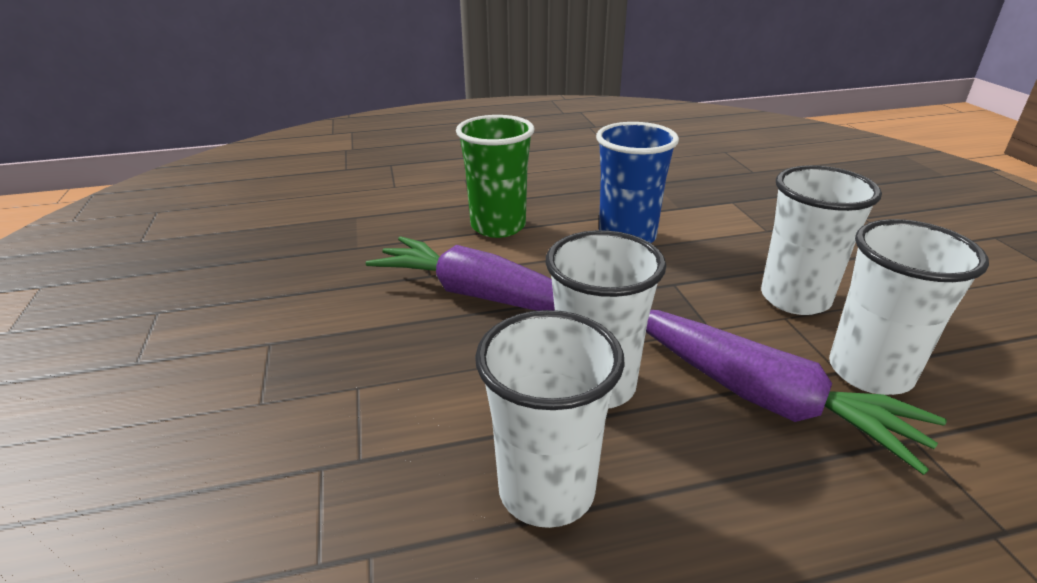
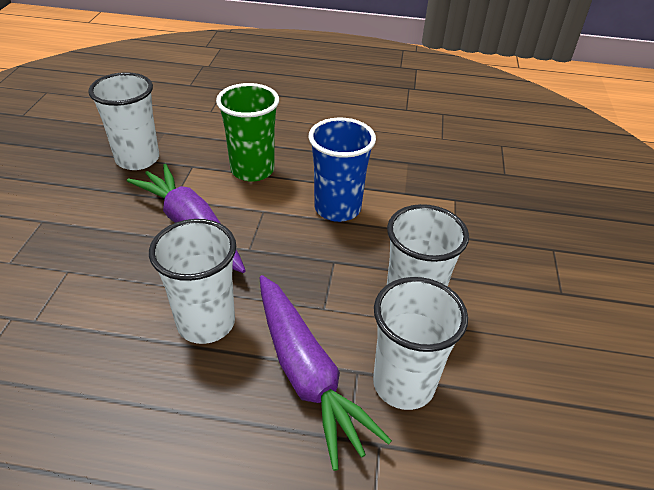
camera: 20 degrees right, 10 degrees up
(546, 490) = (116, 382): white cup -> white cup (137, 159)

